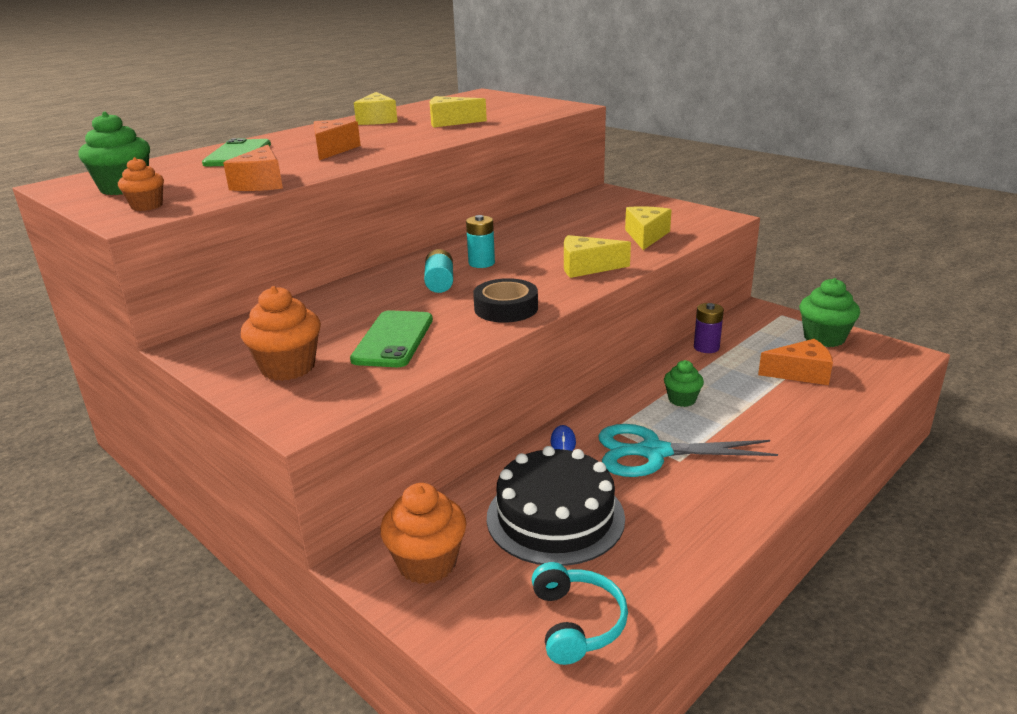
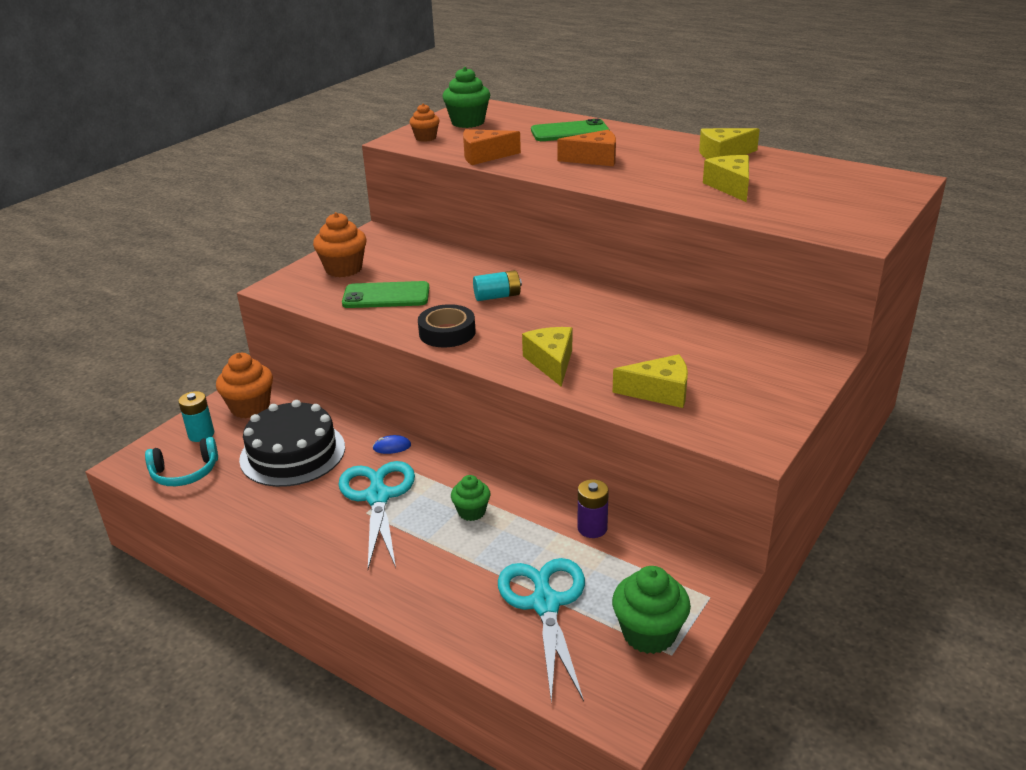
camera: 80 degrees right, 5 degrees up
(481, 263) = (549, 308): turquoise battery -> turquoise battery (201, 434)
(800, 373) = (545, 603): orange cheese -> turquoise scissors

